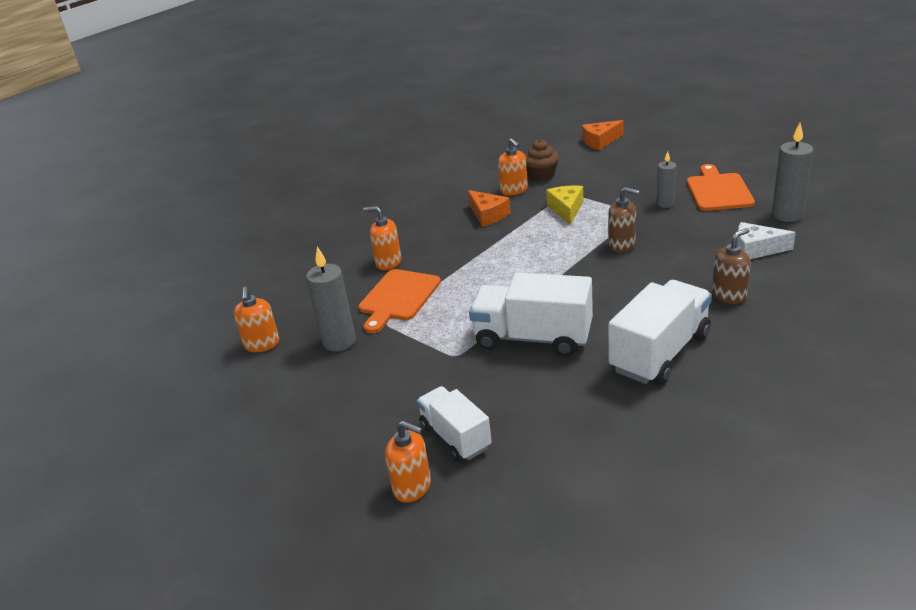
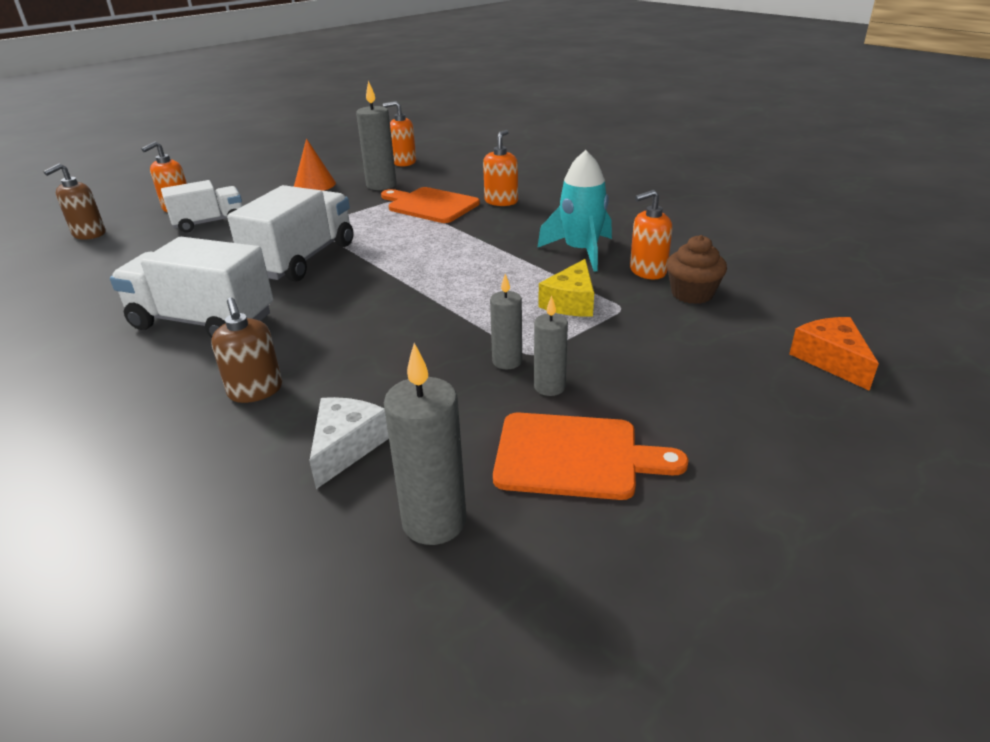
camera: 95 degrees right, 0 degrees up
(332, 392) = (314, 184): none -> orange cone
(488, 215) = (580, 251): orange cheese -> turquoise rocket
(566, 209) = (571, 302): yellow cheese -> yellow cheese turned 105 degrees clockwise
(622, 245) = (445, 330): brown soap dispenser -> brown soap dispenser (89, 234)
(647, 219) = (507, 361): none -> grey candle
(660, 353) = (203, 321): white truck -> white truck turned 150 degrees clockwise

